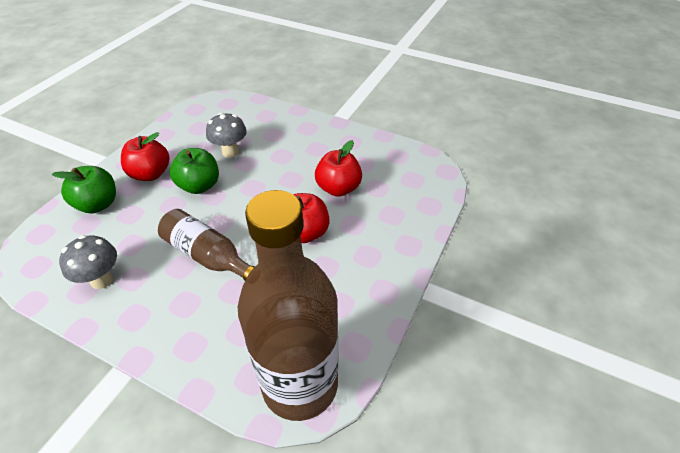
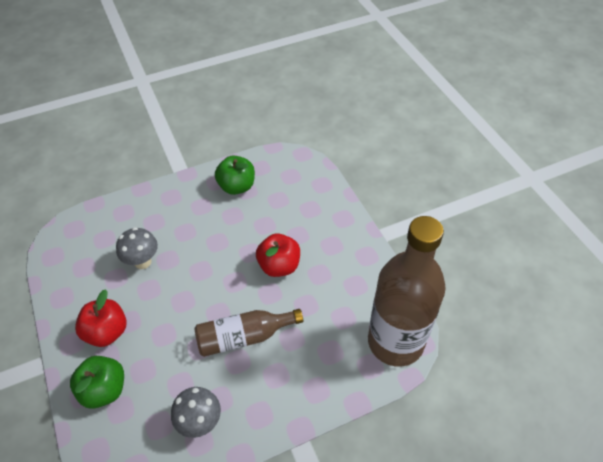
camera: 50 degrees left, 5 degrees up
(199, 186) = (161, 304): green apple -> green apple (237, 186)
(338, 188) = (256, 220): red apple -> none

